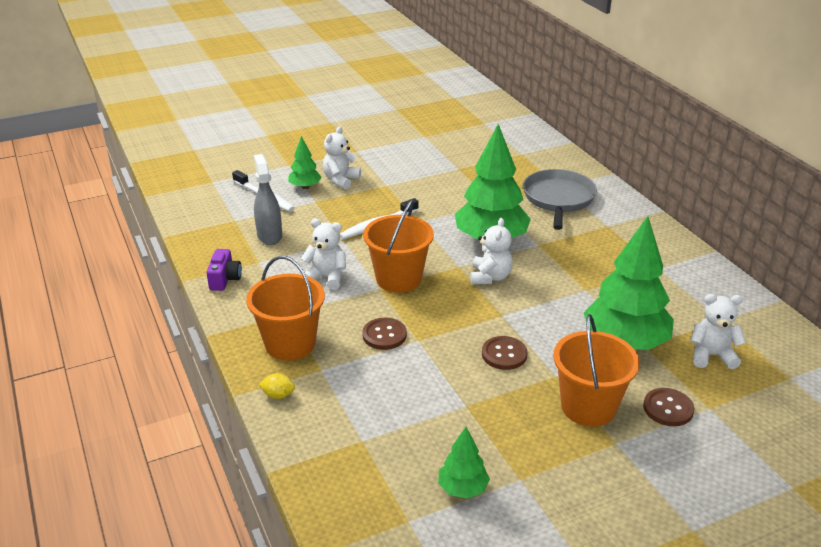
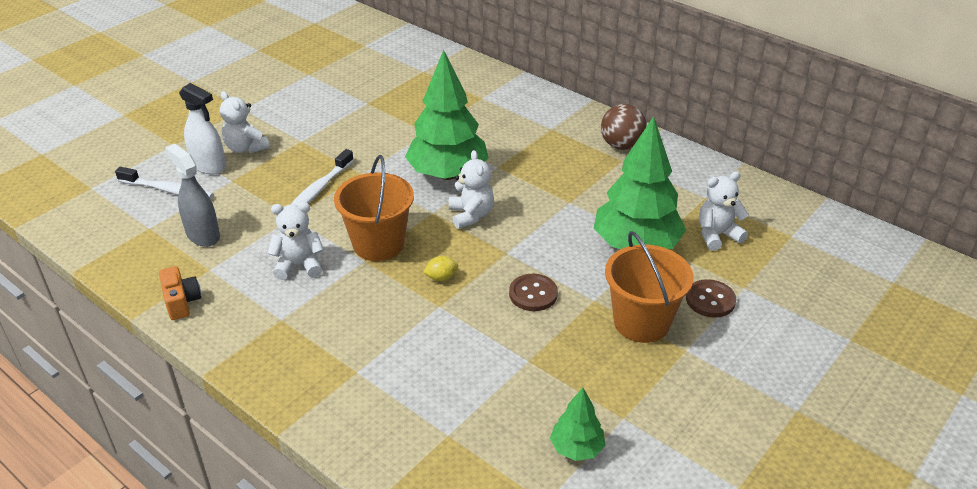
camera: 25 degrees left, 5 degrees up
(225, 279) = (182, 302): purple camera -> orange camera
(278, 395) = (328, 417): yellow lemon -> yellow lemon (441, 277)
(290, 344) = (305, 354): orange bucket -> none
(305, 187) = (209, 166): green tree -> white spray bottle
(341, 180) = (246, 148): white teddy bear -> white teddy bear turned 45 degrees counterclockwise
(384, 335) = (401, 311): brown button -> none
(558, 199) = (488, 112): grey pan -> none
(666, 255) = (621, 145): none -> brown ball

